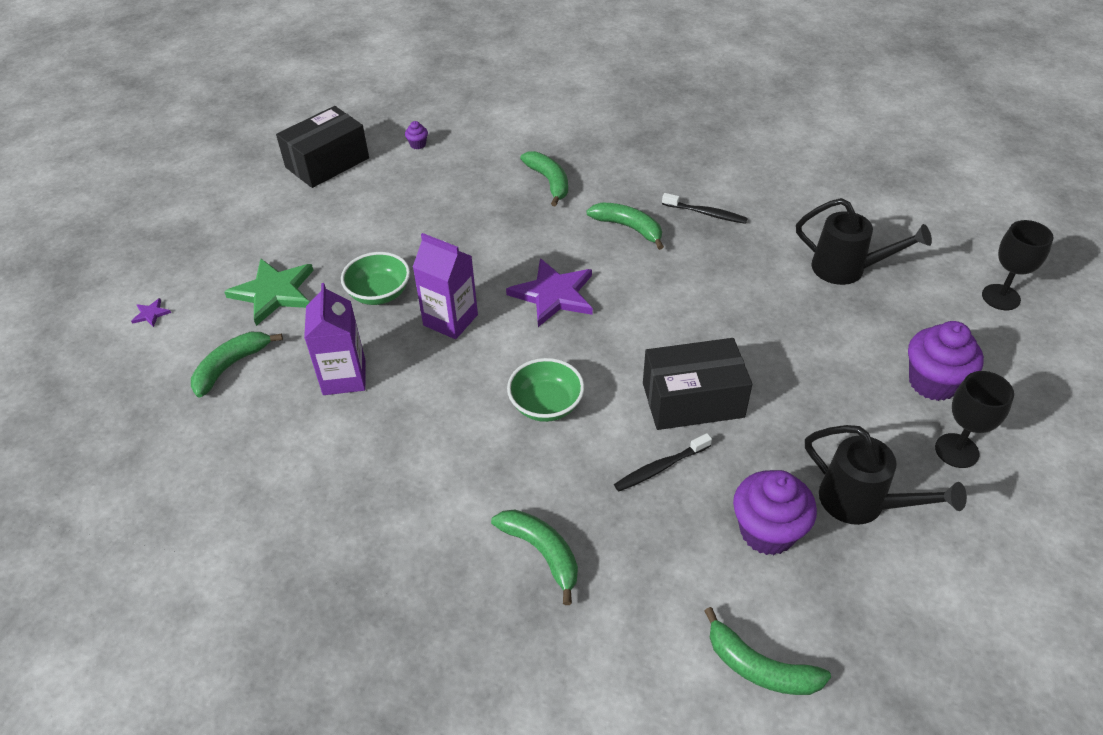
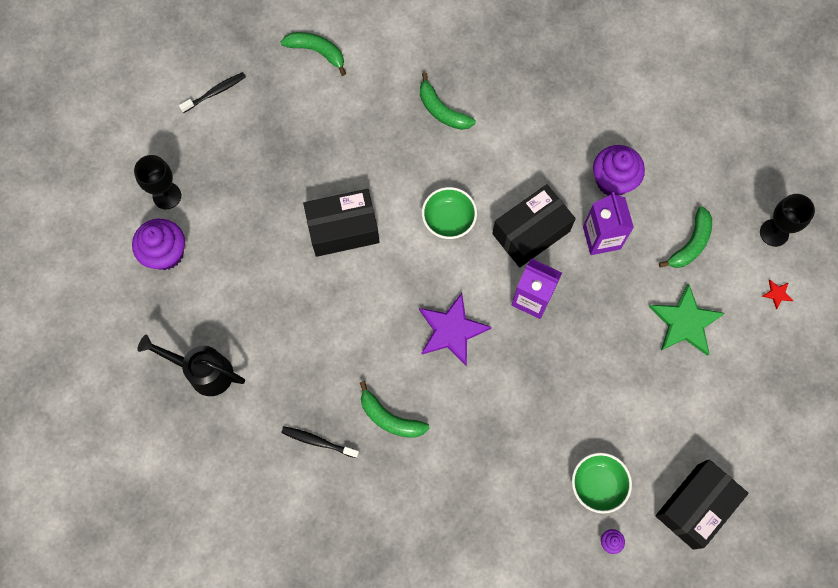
camera: 175 degrees right, 25 degrees up
(151, 314) = (777, 294): purple star -> red star
(379, 293) = (597, 325): green bowl -> green bowl (598, 485)
(436, 386) = (531, 232): none -> black box
(549, 182) = (467, 484): green banana -> none
(661, 467) = (367, 173): black toothbrush -> black toothbrush (215, 92)
(767, 531) = (302, 131): purple cupcake -> purple cupcake (613, 181)
(861, 503) = (239, 153): black watering can -> none
(1000, 297) = (85, 344): black goblet -> black goblet (774, 233)

